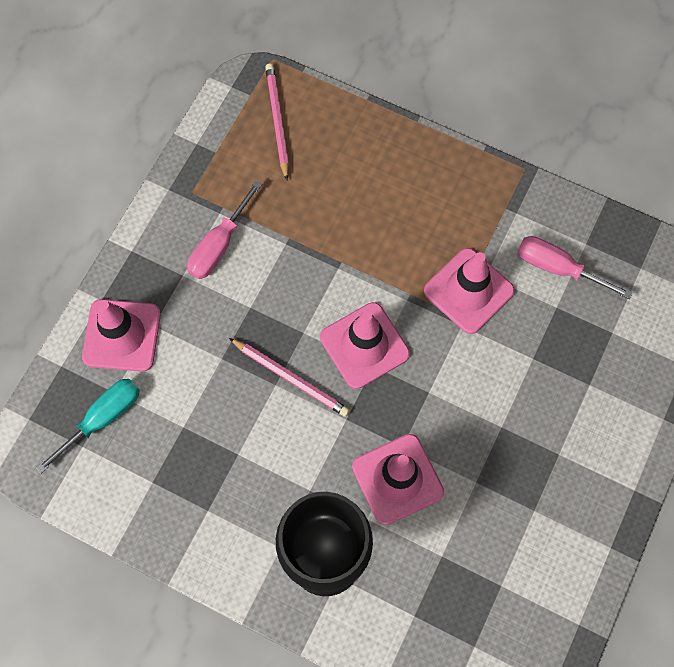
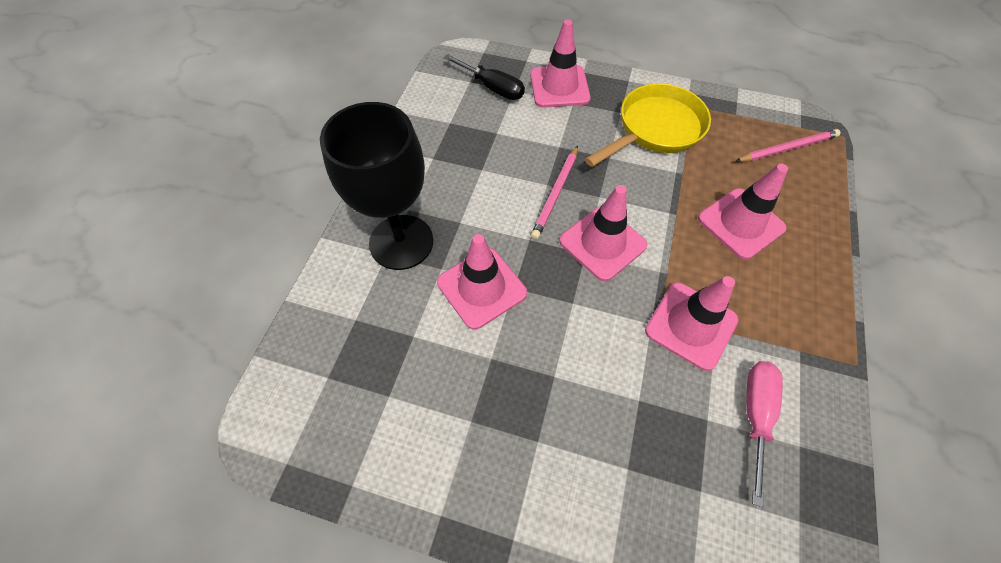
camera: 80 degrees right, 10 degrees down
(102, 419) = (492, 88): turquoise screwdriver -> black screwdriver
(219, 245) = (655, 129): pink screwdriver -> yellow pan
(364, 205) = (740, 223): none -> pink traffic cone

